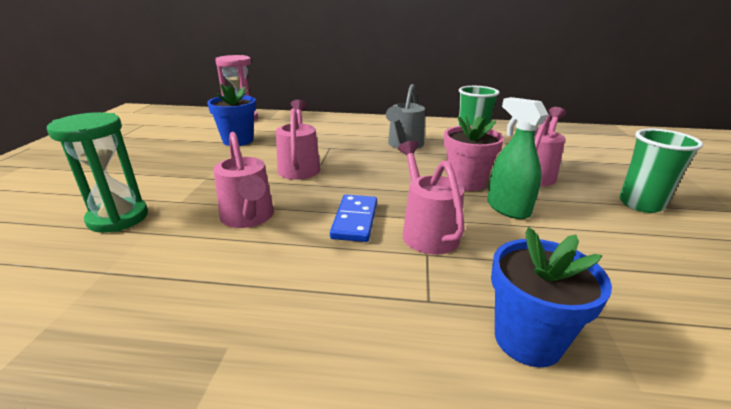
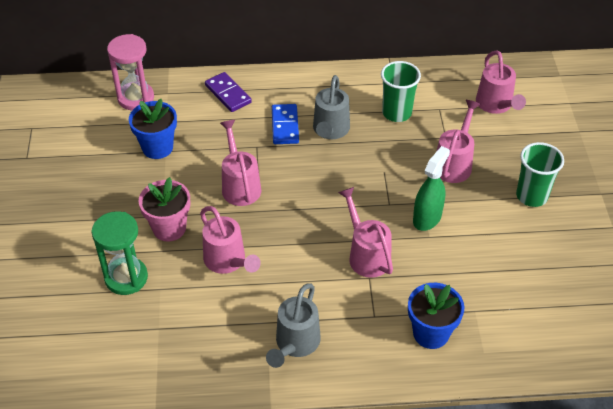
camera: 10 degrees left, 20 degrees up
(288, 321) = (295, 344): none -> grey watering can
(319, 122) = (228, 94): none -> purple domino
(355, 220) = (310, 251): blue domino -> blue domino (285, 126)
(466, 182) = (393, 187): pink flower pot -> pink flower pot (169, 228)
(508, 208) = (427, 218): green spray bottle -> green spray bottle turned 75 degrees clockwise
(571, 145) = (496, 105): none -> pink watering can

